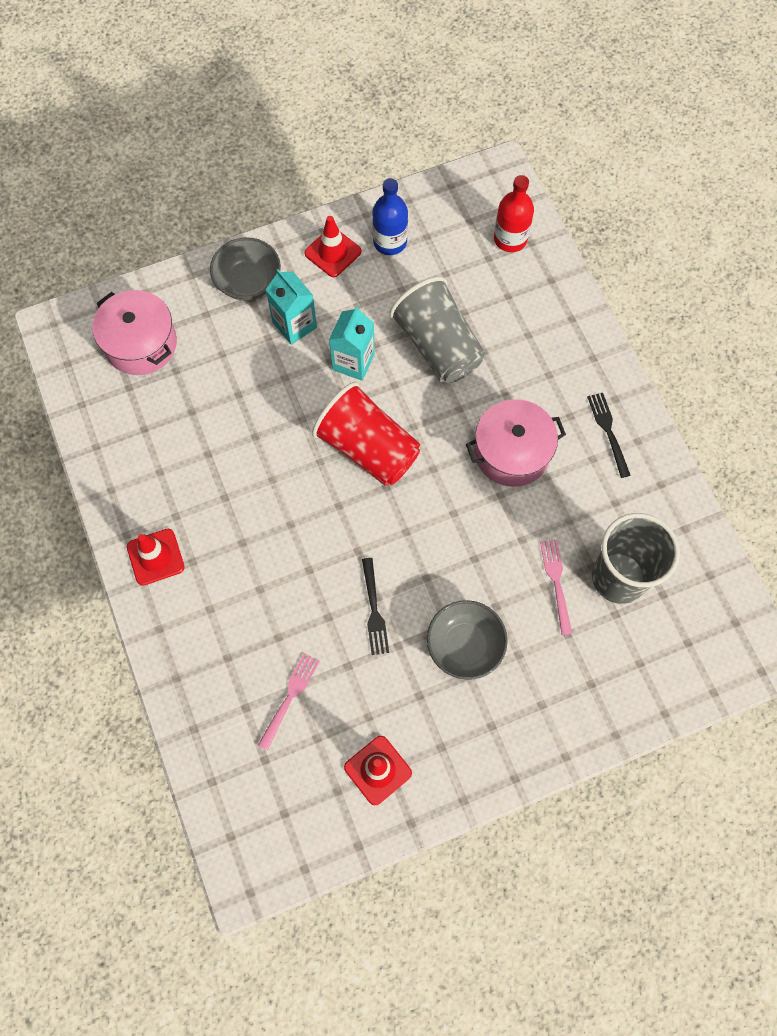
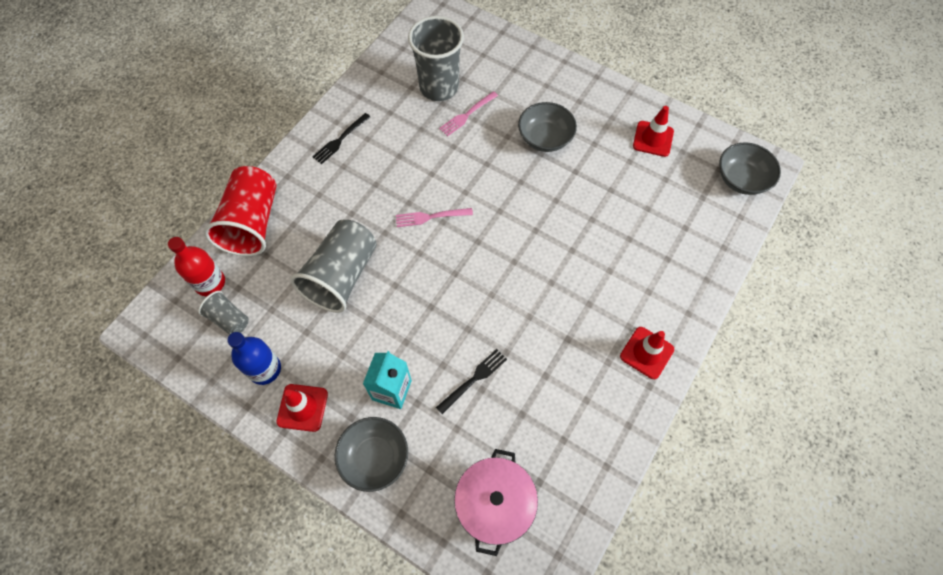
camera: 125 degrees left, 5 degrees down
(252, 827) = (741, 179): none -> grey bowl
(290, 697) = (657, 208): pink fork -> pink fork (430, 217)
(353, 362) = (395, 324): turquoise carton -> none
(368, 448) = (458, 270): red cup -> red cup (252, 223)
(374, 610) = (565, 197): black fork -> black fork (474, 379)
(460, 237) = (229, 319): none -> grey cup
(512, 452) = (396, 183): pink pot -> none

